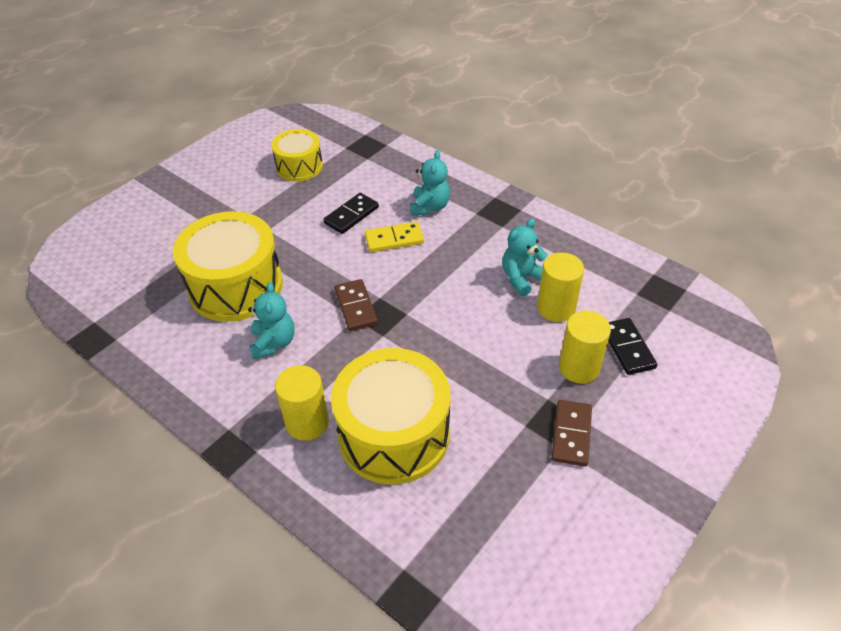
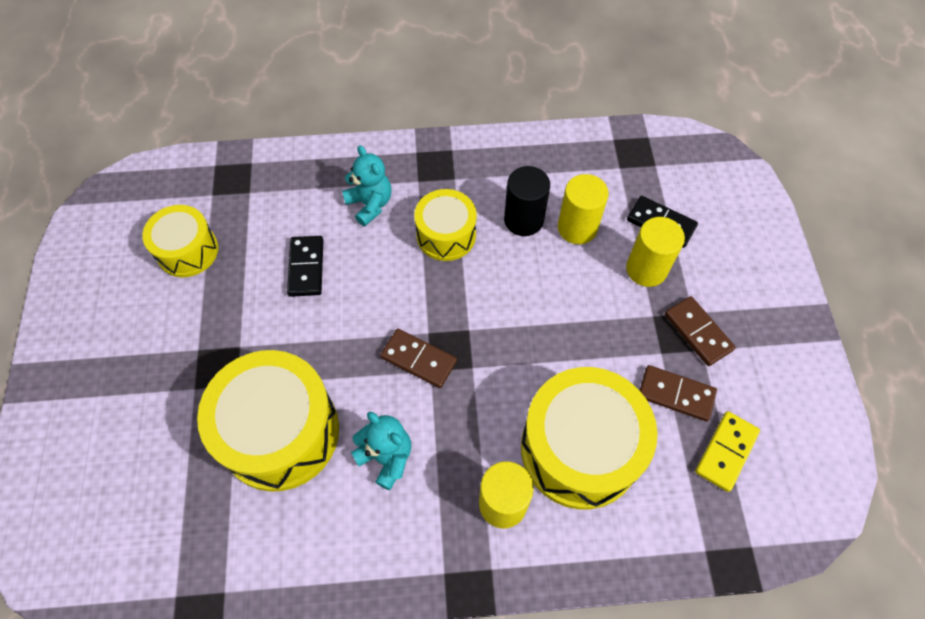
camera: 45 degrees left, 15 degrees up
(394, 239) = (375, 263): yellow domino -> yellow domino (726, 452)
(457, 253) = (446, 235): none -> yellow drum
(504, 458) = (676, 394): none -> brown domino
(522, 278) = (523, 220): turquoise teddy bear -> black cylinder

